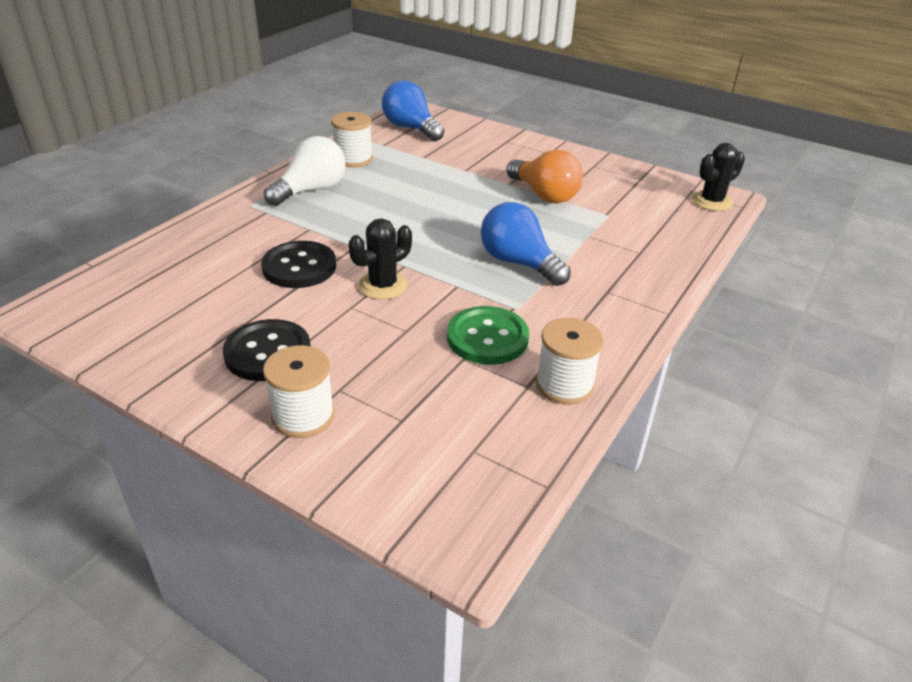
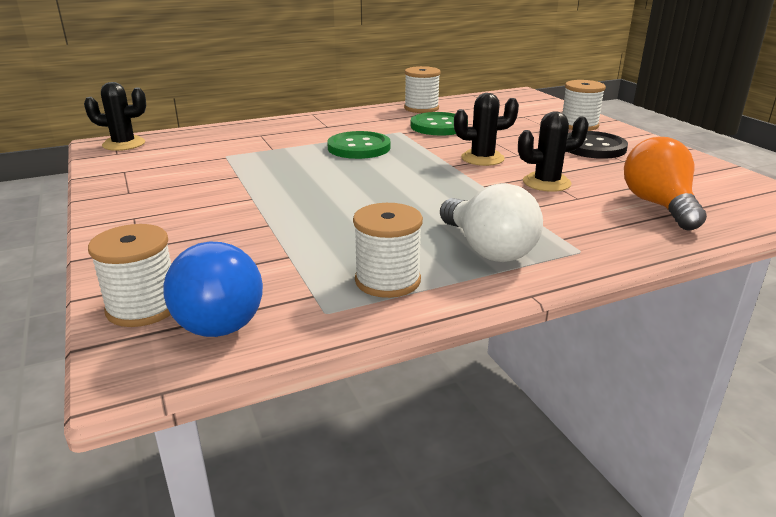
camera: 145 degrees left, 10 degrees down
(299, 267) = (546, 183): black button -> black cactus
(311, 190) = (487, 249): white light bulb -> white light bulb turned 105 degrees counterclockwise
(449, 123) = (143, 307): none -> white spool
(518, 263) = (359, 147): blue light bulb -> green button
(544, 195) = (241, 180): orange light bulb -> orange light bulb (659, 205)

